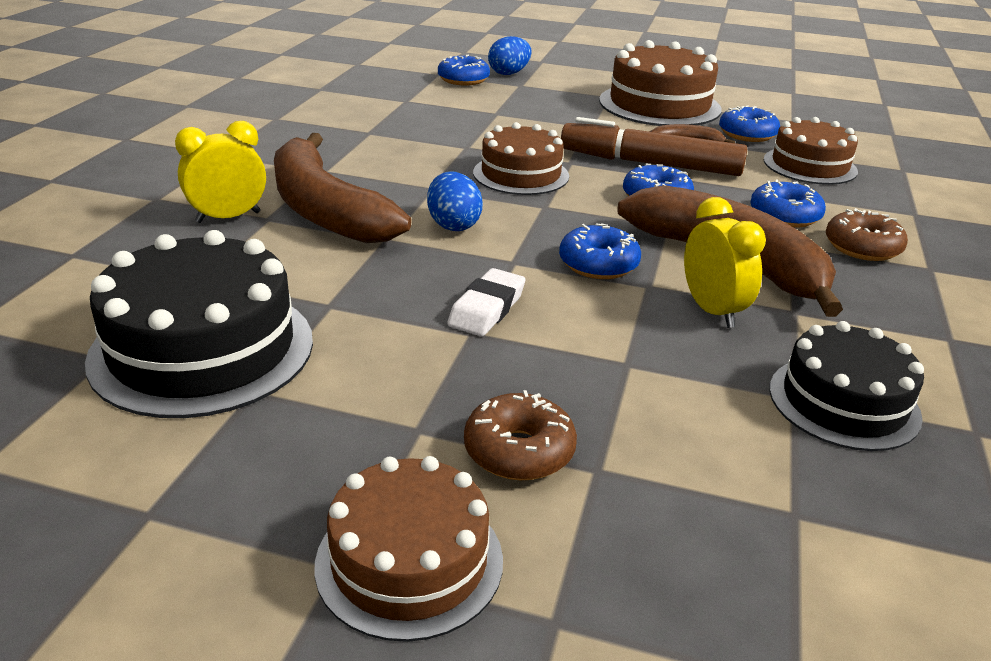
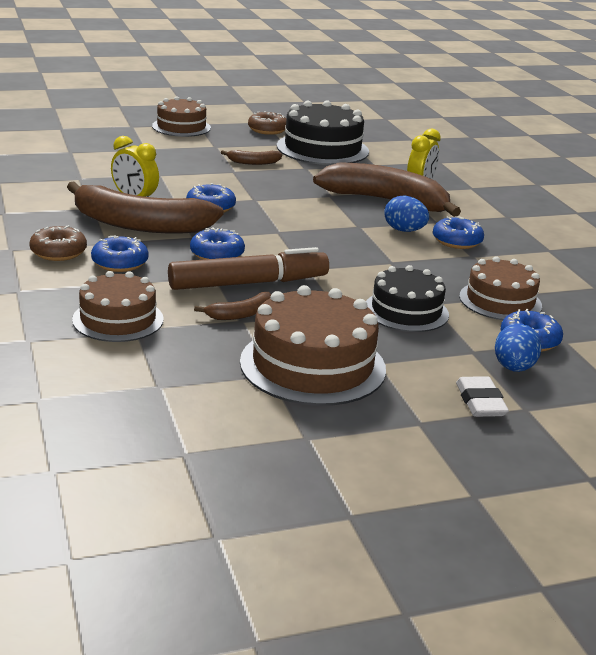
camera: 145 degrees right, 5 degrees down
(404, 346) = (253, 162): none -> brown banana
(453, 225) = (311, 209): blue egg -> blue egg (404, 230)
(487, 309) = (239, 179): white eraser -> white eraser (480, 402)
(519, 451) = (175, 148): brown donut -> brown donut (267, 130)
(521, 174) = (323, 249): brown cake -> brown cake (500, 301)
(747, 134) = (195, 345): blue donut -> blue donut (457, 241)
(843, 402) = (58, 180): black cake -> black cake (406, 311)

